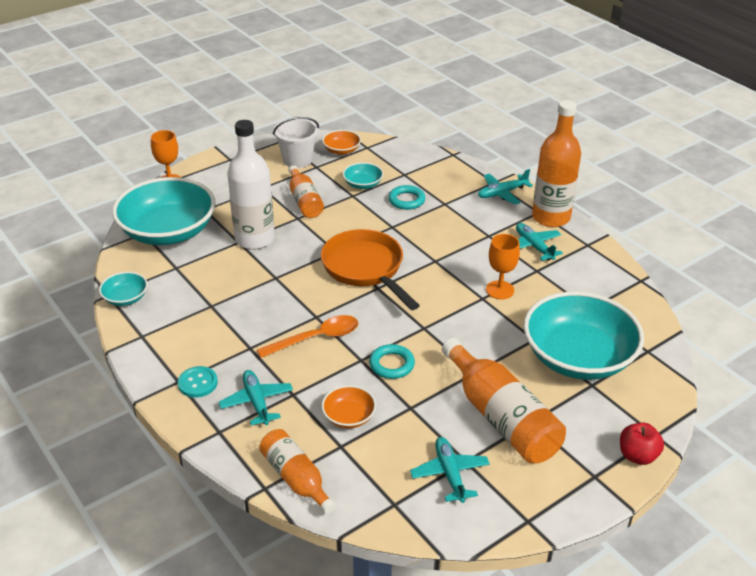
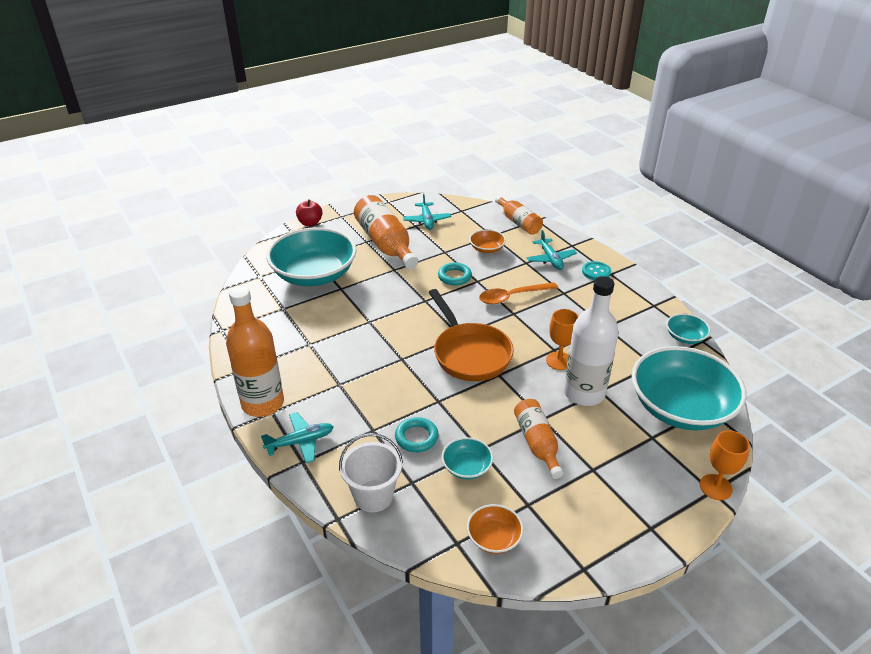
camera: 175 degrees left, 0 degrees up
(297, 160) = (555, 520): white bucket -> white bucket (373, 496)
(500, 290) = (351, 327): orange goblet -> orange goblet (559, 361)
(534, 246) = (299, 369): turquoise plane -> none

